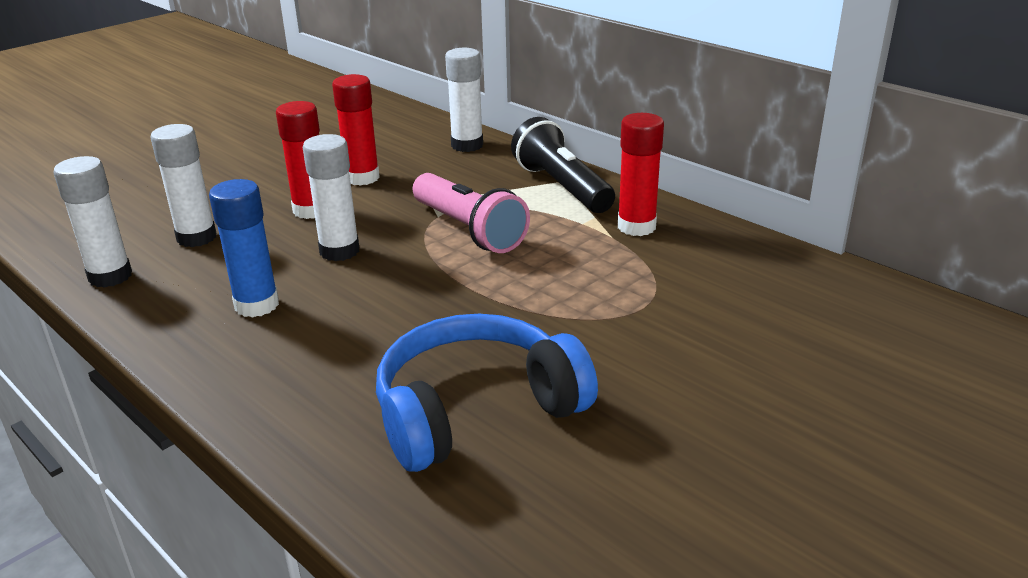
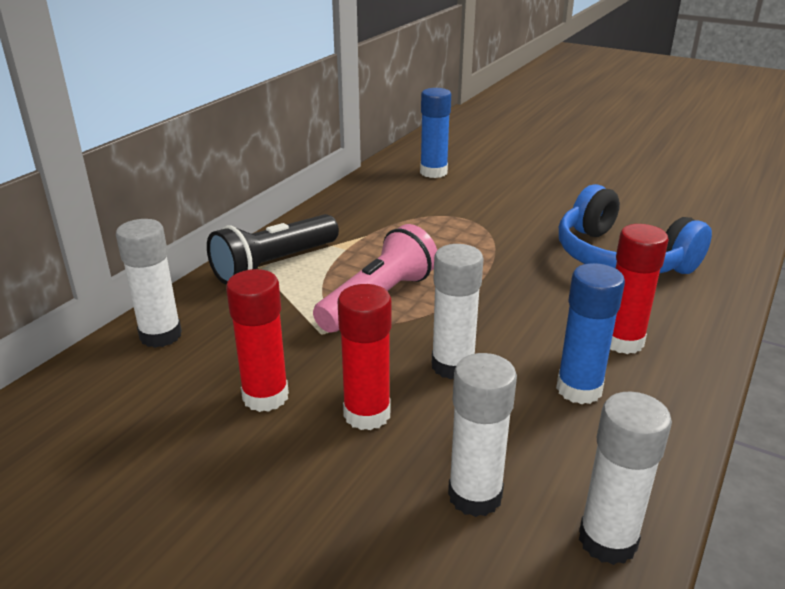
camera: 105 degrees left, 0 degrees up
(636, 227) = (346, 227): red glue stick -> red glue stick (622, 341)
(813, 307) = (433, 172): none -> blue glue stick

